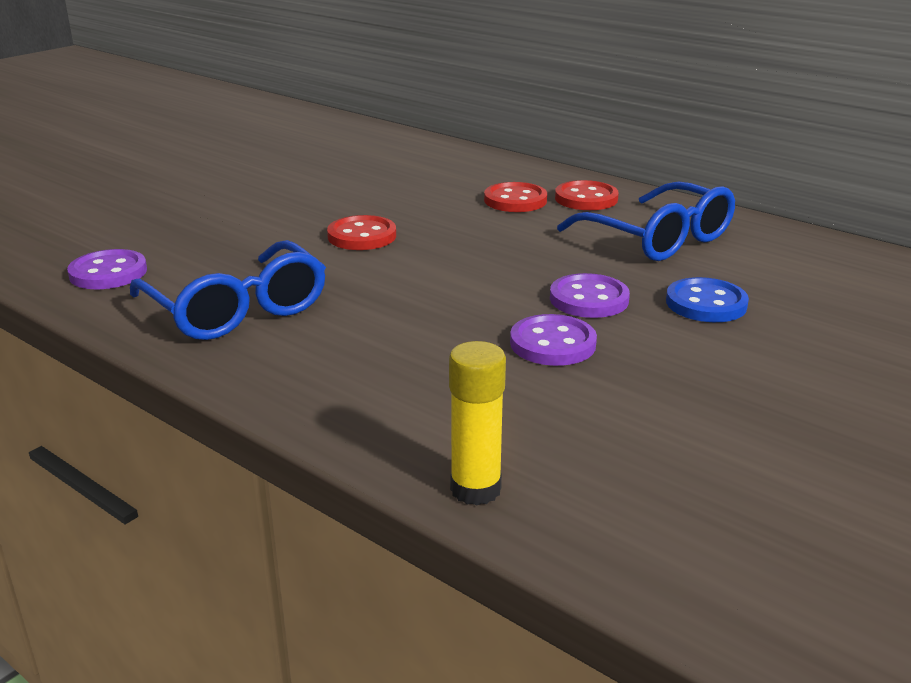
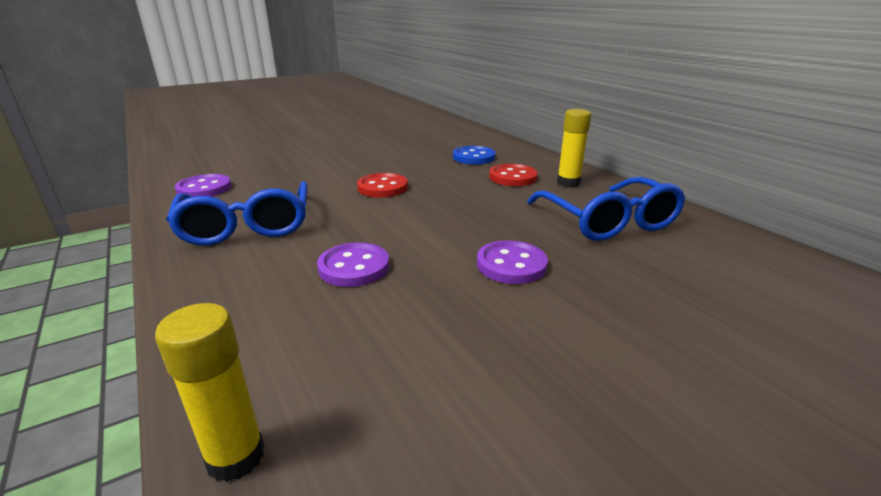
camera: 20 degrees right, 0 degrees up
(552, 344) = (448, 301): purple button -> purple button (354, 267)
(586, 198) = (568, 183): red button -> yellow glue stick
(706, 303) = (618, 288): blue button -> blue button (474, 157)

